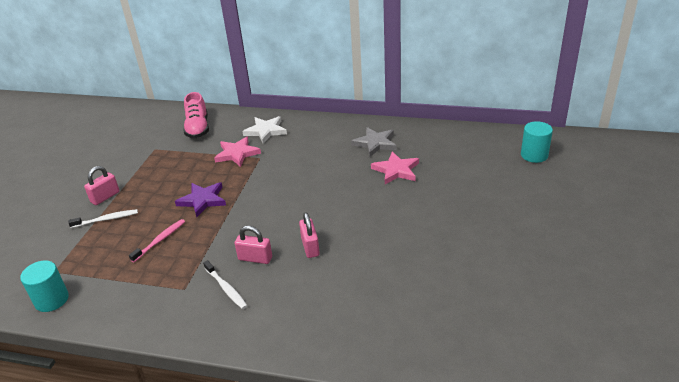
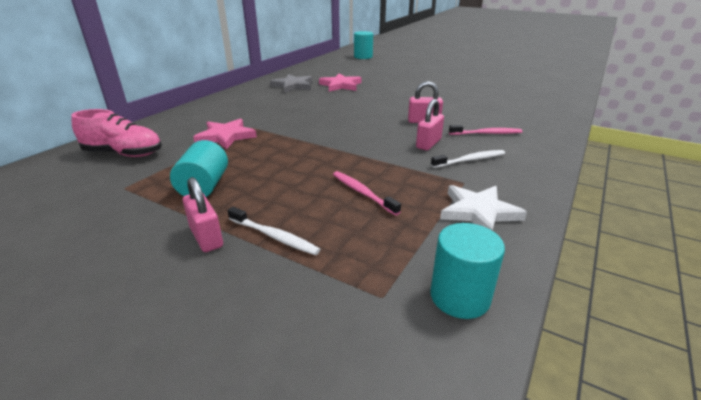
camera: 75 degrees left, 5 degrees down
(106, 219) = (274, 236): white toothbrush -> white toothbrush turned 120 degrees clockwise
(159, 175) = (204, 186): none -> turquoise cylinder
(203, 200) = (301, 161): purple star -> none
(265, 131) = (201, 119): white star -> white star (478, 212)
(293, 294) = (486, 133): none -> pink toothbrush

